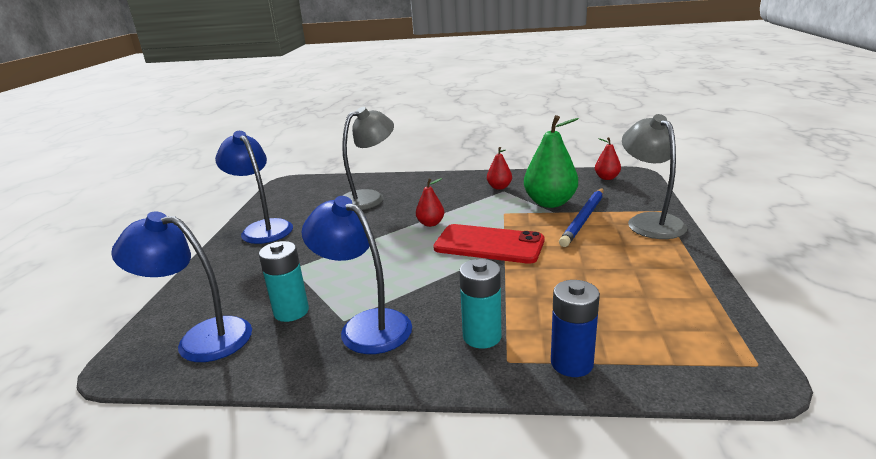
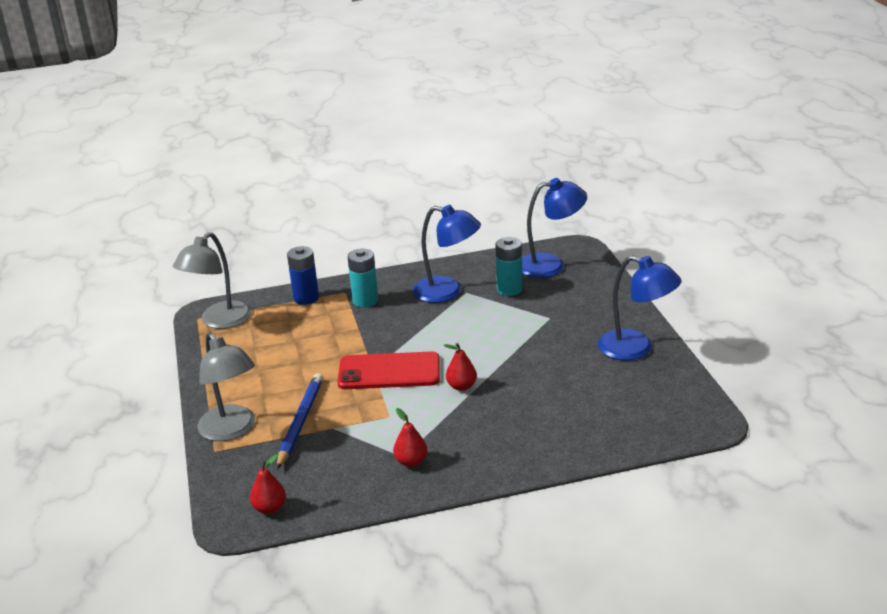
camera: 160 degrees right, 5 degrees up
(369, 198) = (566, 413): grey lamp -> grey lamp (219, 321)
(550, 203) = (340, 442): green pear -> none

